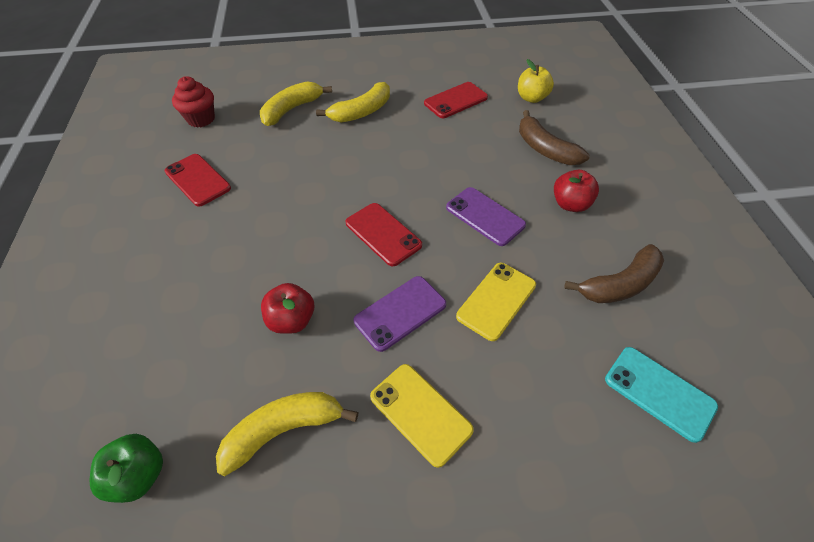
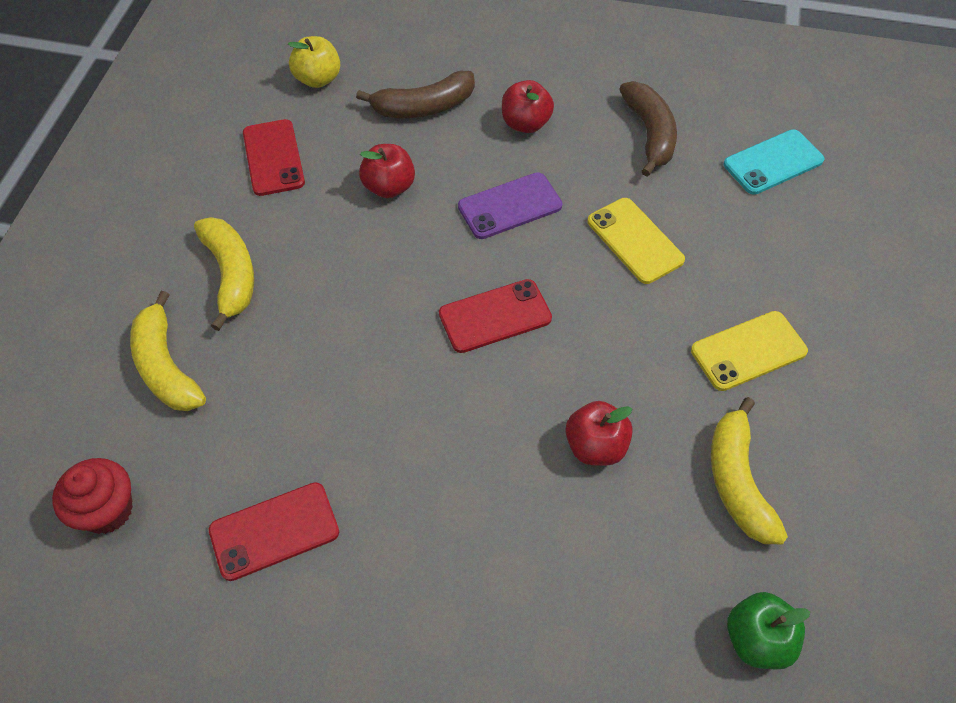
camera: 70 degrees left, 5 degrees up
(400, 313) = (621, 333): purple phone -> none
(464, 153) = (389, 187): none -> red apple

